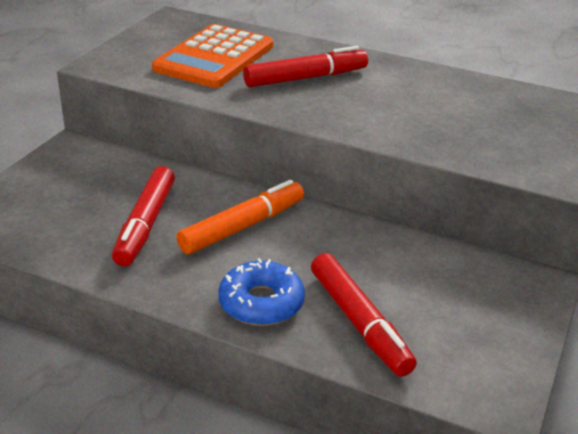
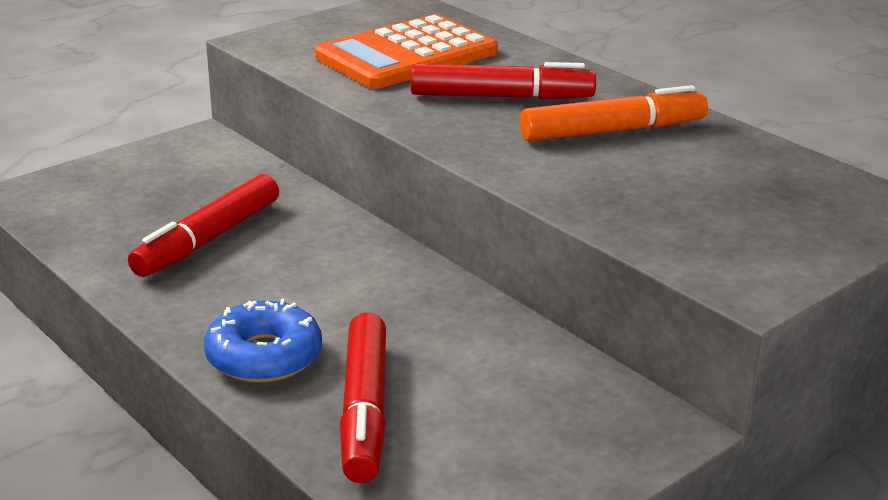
camera: 25 degrees right, 5 degrees down
(242, 226) = (320, 267): orange marker -> orange marker (612, 131)

